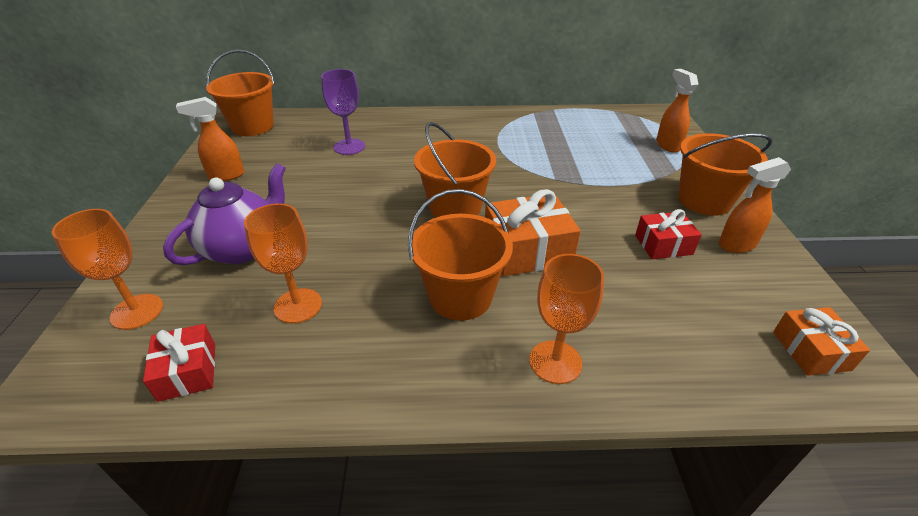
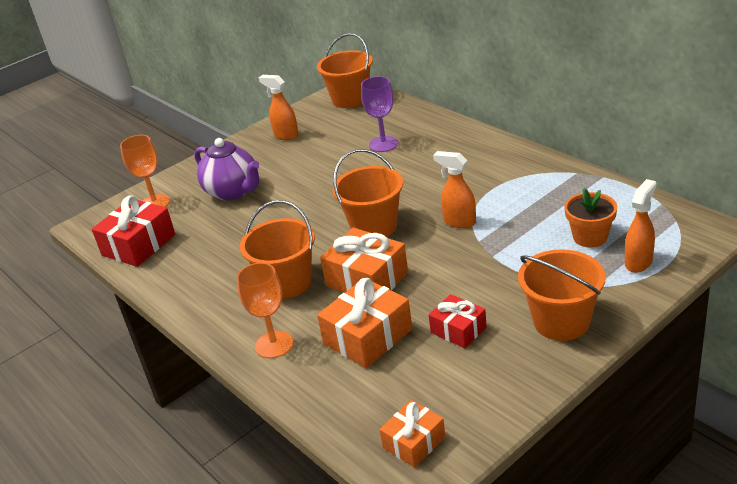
camera: 55 degrees right, 5 degrees down
(187, 371) = (139, 245): red gift -> red gift, size x1.63
(243, 248) = (233, 192): purple teapot -> purple teapot turned 45 degrees clockwise
(298, 306) = (213, 240): orange goblet -> none
(615, 144) = (590, 237): none -> orange flower pot
(616, 294) = (368, 336): none -> orange gift
(736, 245) = (511, 363): orange spray bottle -> orange spray bottle (459, 222)

